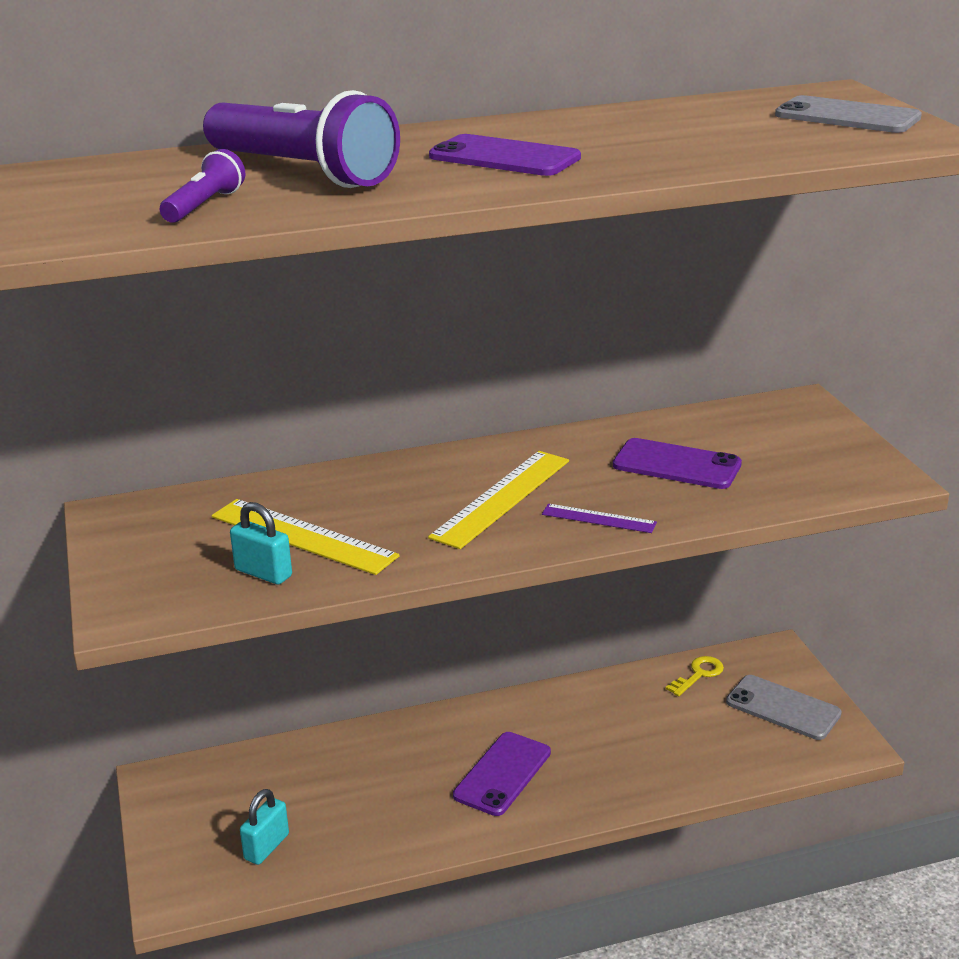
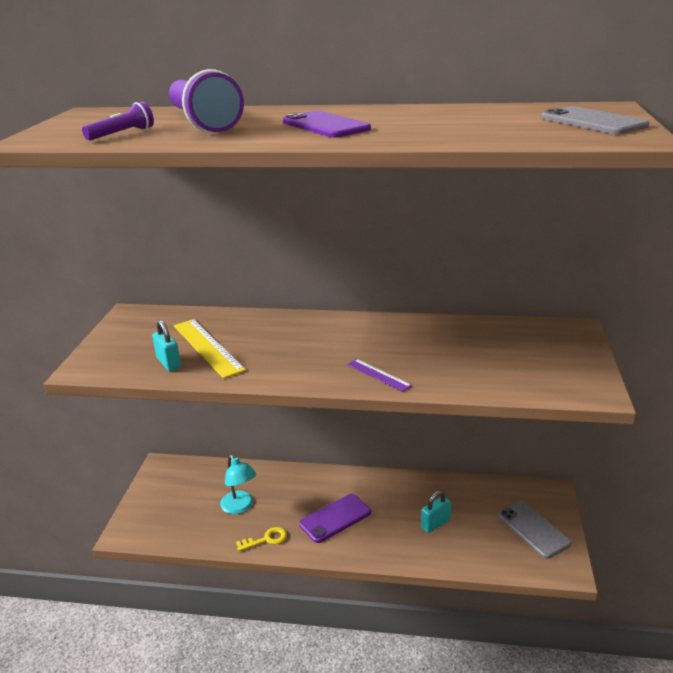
camera: 25 degrees right, 0 degrees up
(267, 847) = (187, 520): turquoise padlock -> turquoise padlock (435, 524)
(342, 802) = (240, 507): none -> turquoise lamp
(501, 498) = (333, 349): yellow ruler -> none
(676, 465) = (456, 352): purple phone -> none
(698, 674) = (491, 492): yellow key -> yellow key (266, 539)

